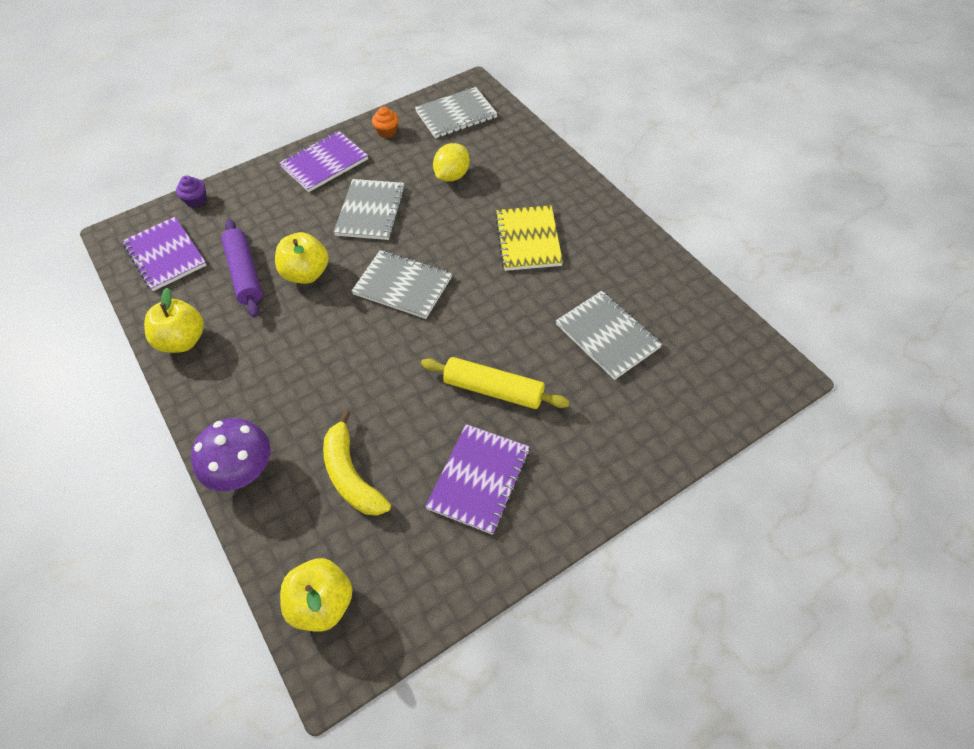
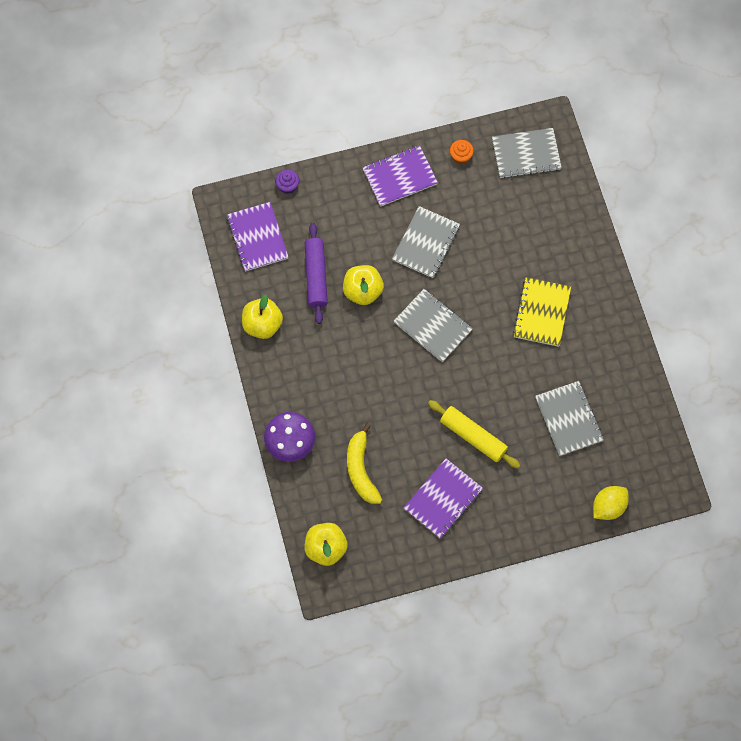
camera: 15 degrees right, 15 degrees up
(452, 176) = (502, 226): yellow lemon -> yellow lemon (608, 506)

